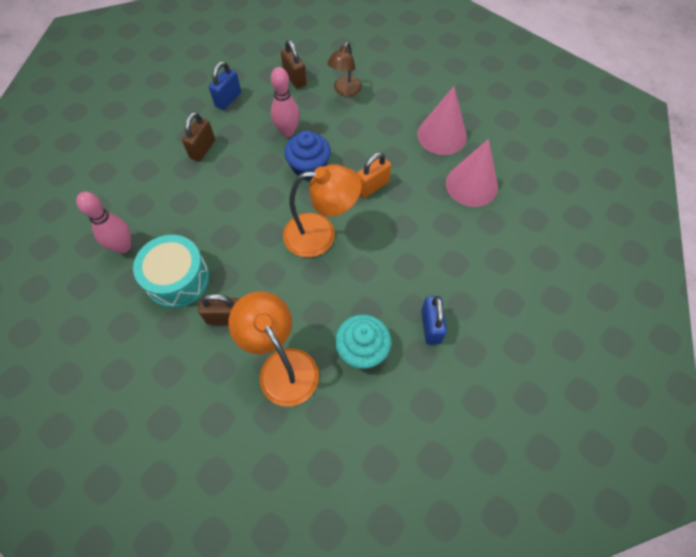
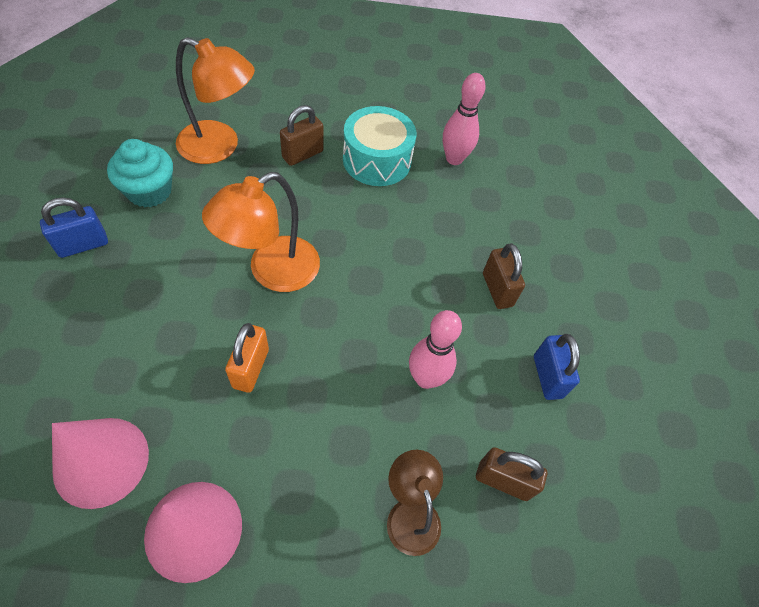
camera: 135 degrees right, 5 degrees down
(309, 167) = (353, 344): blue cupcake -> none
(431, 327) = (83, 245): blue padlock -> blue padlock turned 75 degrees counterclockwise

